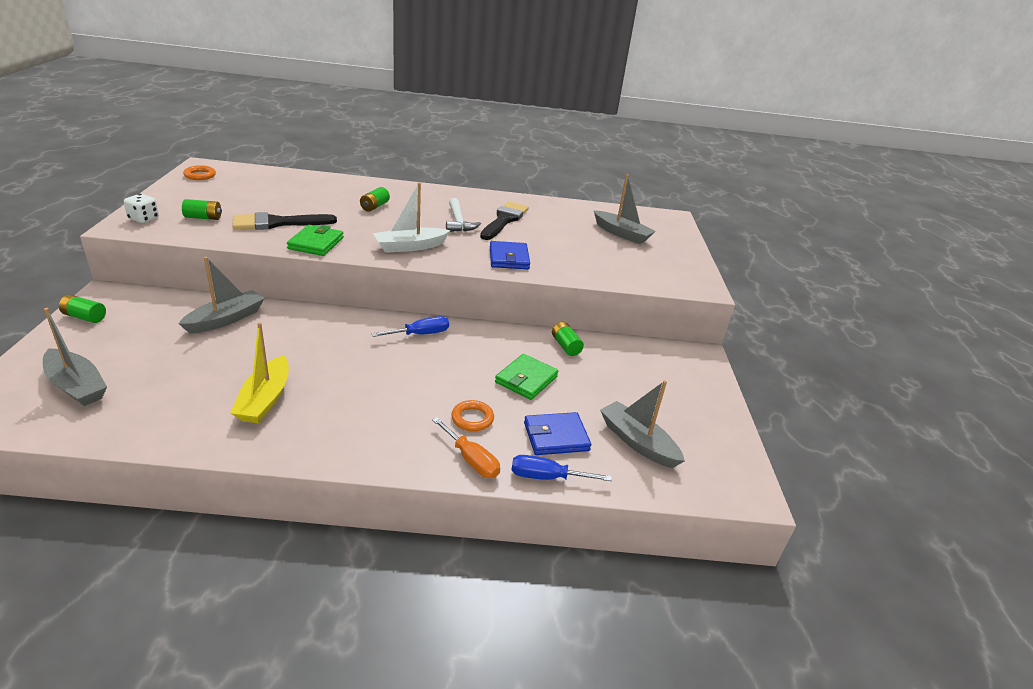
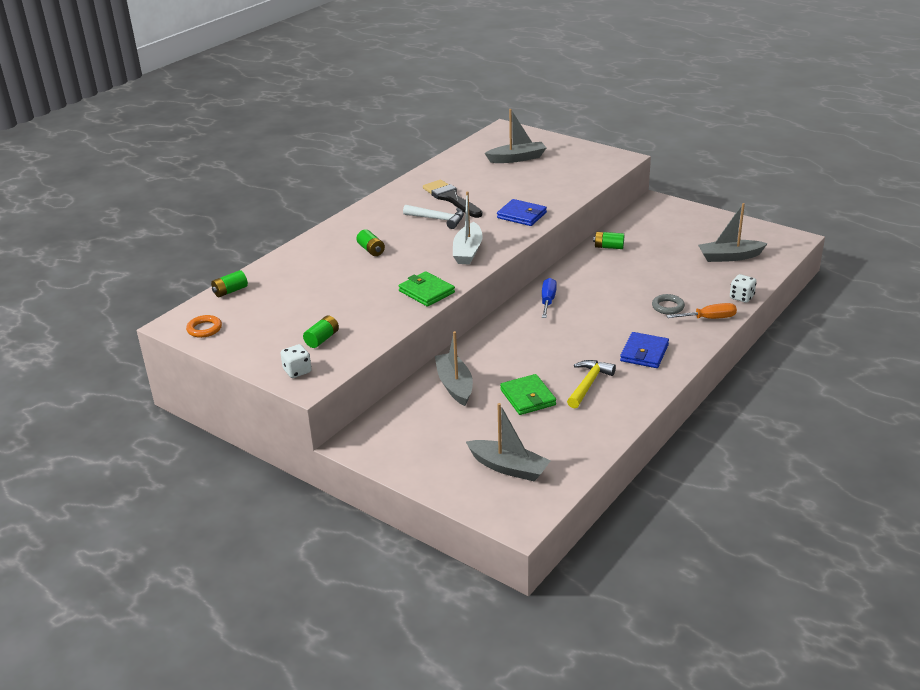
camera: 50 degrees left, 0 degrees up
(77, 386) = (508, 467): grey boat -> grey boat turned 45 degrees clockwise
(85, 317) = (392, 458): green battery -> green battery (230, 291)
(265, 399) = (588, 384): yellow boat -> yellow hammer
(277, 223) = (367, 303): black brush -> none
(472, 418) = (668, 307): orange ring -> grey ring
(526, 379) = (638, 274): green wallet -> green wallet (528, 397)
(546, 477) = (741, 297): blue screwdriver -> white dice
(556, 437) = (706, 282): blue wallet -> blue wallet (644, 353)

